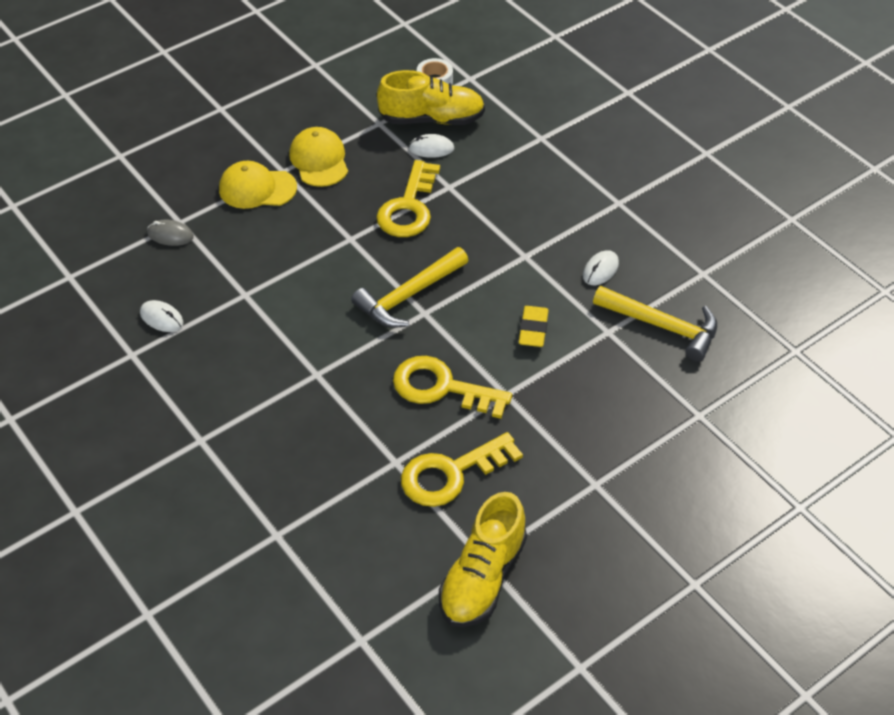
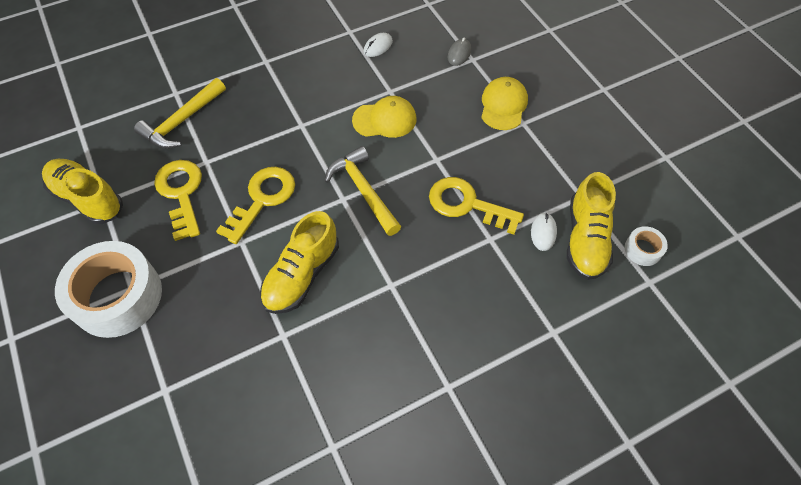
camera: 100 degrees right, 10 degrees up
(319, 160) = (534, 148): yellow cap -> yellow cap (385, 119)
(533, 330) = (302, 275): yellow eraser -> yellow shoe
(600, 270) = (359, 347): white mouse -> none
(609, 493) = (117, 296): none -> white tape
(662, 326) = (274, 386): yellow hammer -> yellow hammer (182, 121)

